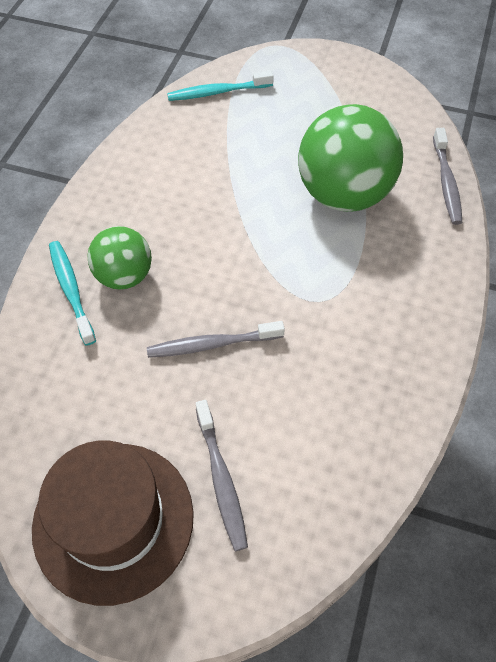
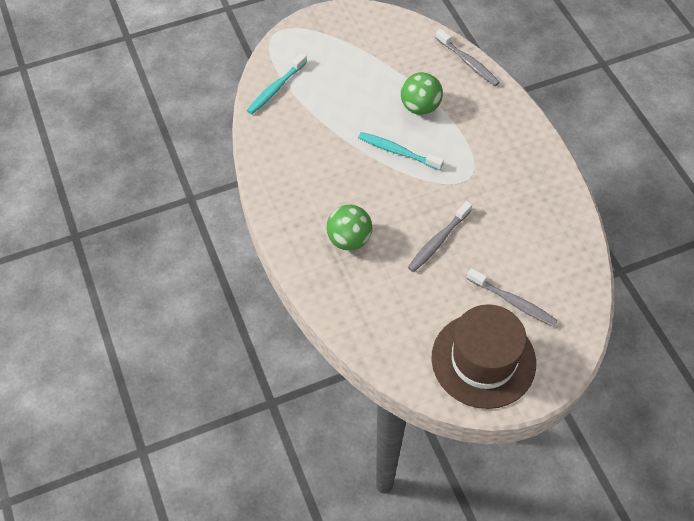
camera: 40 degrees left, 0 degrees up
(71, 290) = (328, 269): turquoise toothbrush -> turquoise toothbrush (398, 152)
(343, 194) = (420, 107): green ball -> green ball, size x0.57

